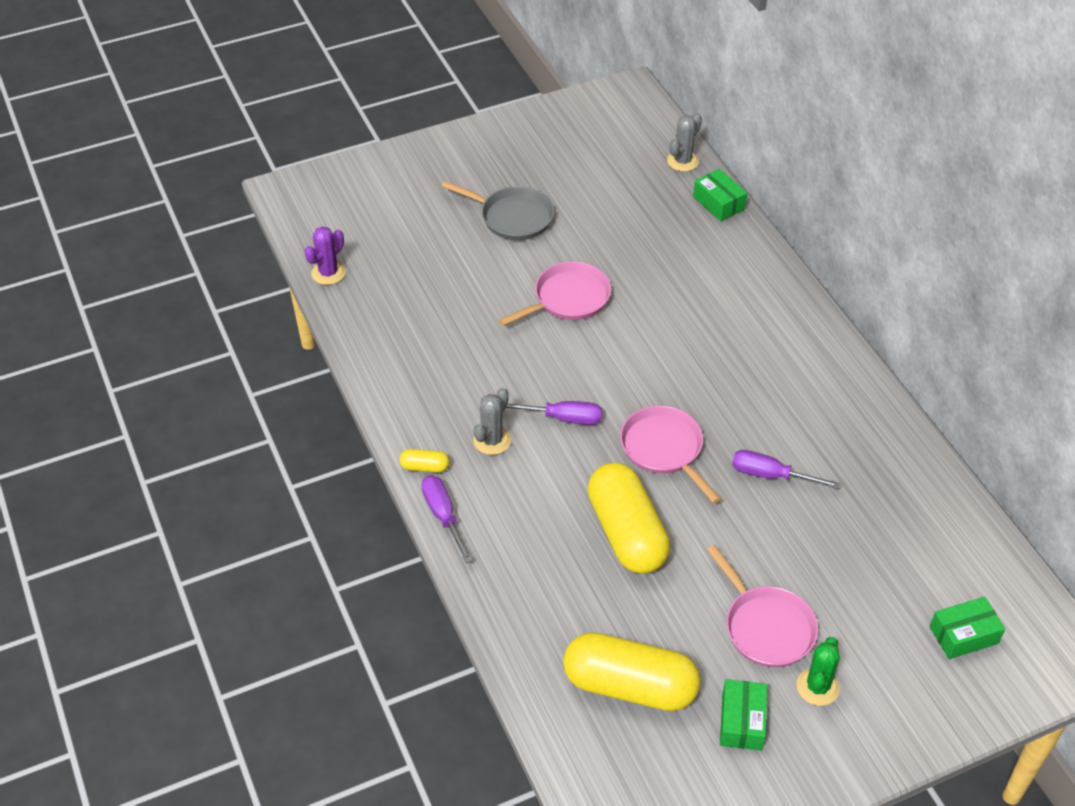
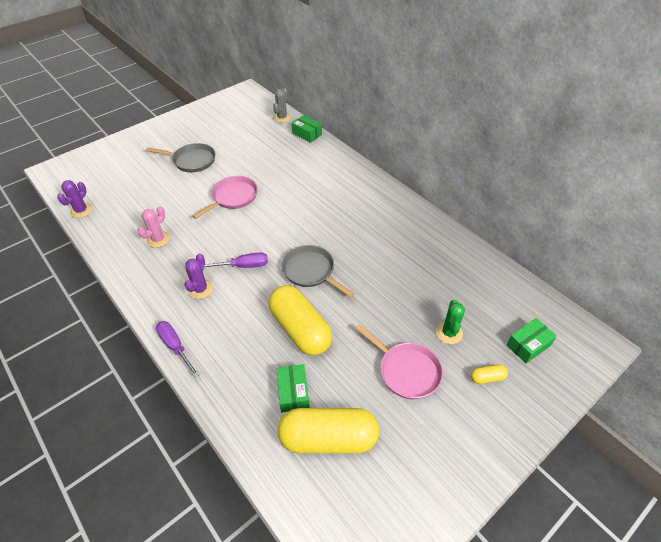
camera: 15 degrees left, 0 degrees up
(425, 467) = (158, 316): yellow capsule -> yellow capsule (487, 378)
(440, 347) = (158, 239): none -> pink cactus
(492, 440) = (200, 289): grey cactus -> purple cactus
(664, 449) = (311, 271): pink pan -> grey pan
(742, 721) = (411, 444): green box -> green box (293, 392)
(771, 475) = (379, 273): purple screwdriver -> none
(817, 687) = (453, 405): green cactus -> green cactus (449, 333)

